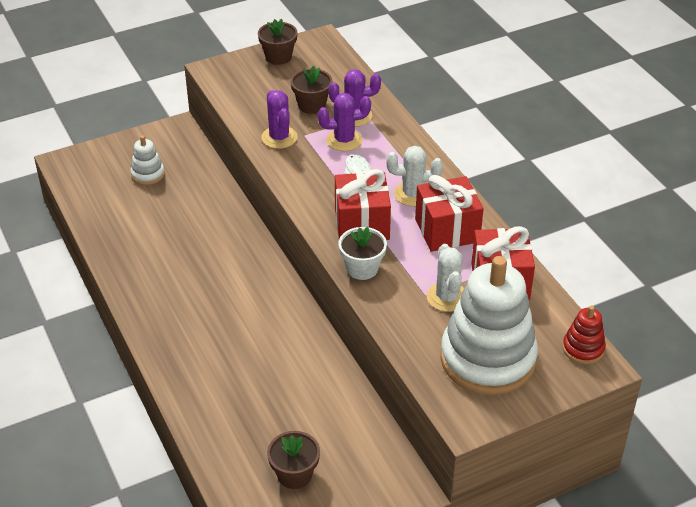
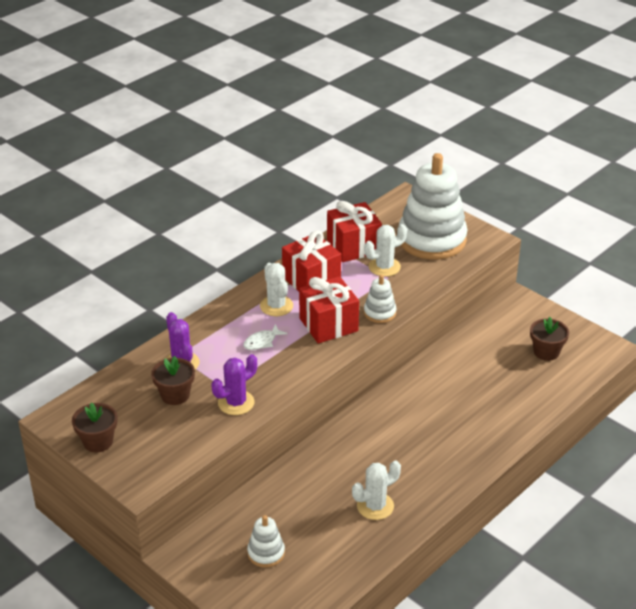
camera: 110 degrees left, 5 degrees down
(153, 252) = (375, 506): none -> white cactus
(344, 140) = (221, 361): purple cactus -> none
(362, 268) = (379, 313): white flower pot -> white stacking toy
(583, 349) = (395, 204): red stacking toy -> none

